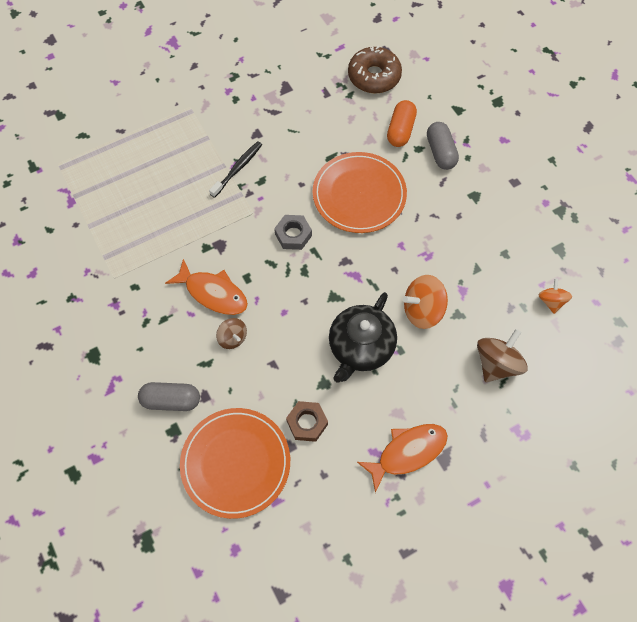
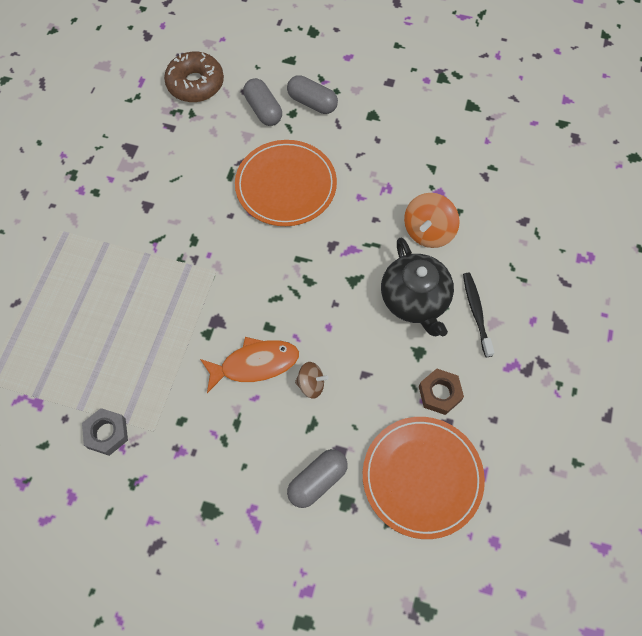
camera: 45 degrees left, 0 degrees up
(237, 169) = (162, 247): black toothbrush -> black toothbrush (476, 313)
(293, 235) = (268, 260): grey nut -> grey nut (107, 433)
(400, 130) = (263, 110): orange capsule -> grey capsule
(407, 452) = (531, 344): orange fish -> none
(496, 363) = (519, 224): brown spinning top -> none
(551, 301) = (505, 147): orange spinning top -> none

